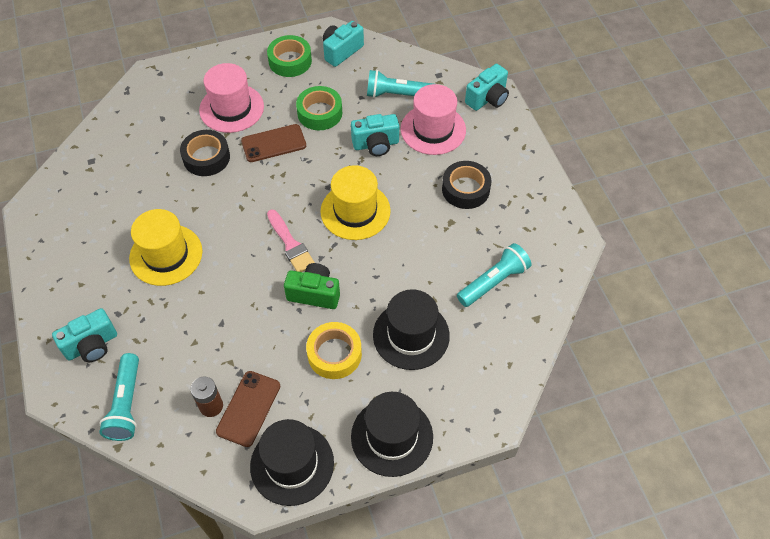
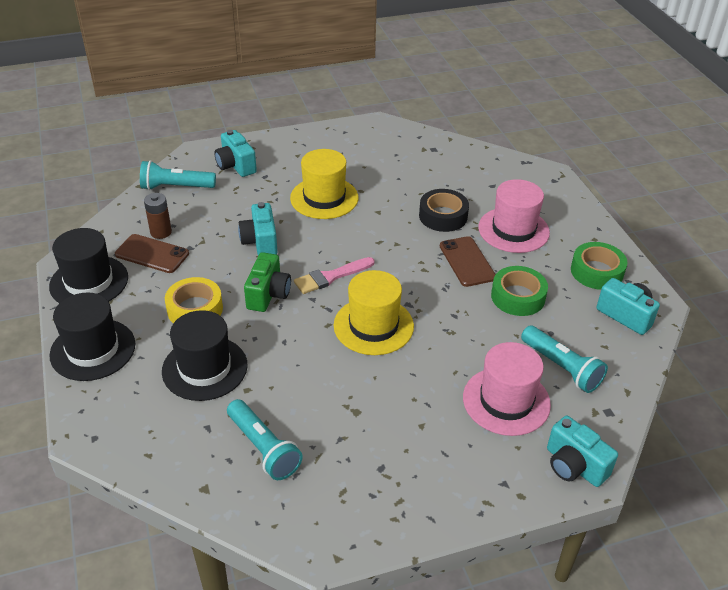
camera: 90 degrees right, 15 degrees down
(376, 144) = (474, 345): turquoise camera -> turquoise camera (260, 242)
(397, 95) = (561, 367): turquoise flashlight -> turquoise flashlight turned 135 degrees clockwise
(465, 189) = (407, 429): black tape -> none

